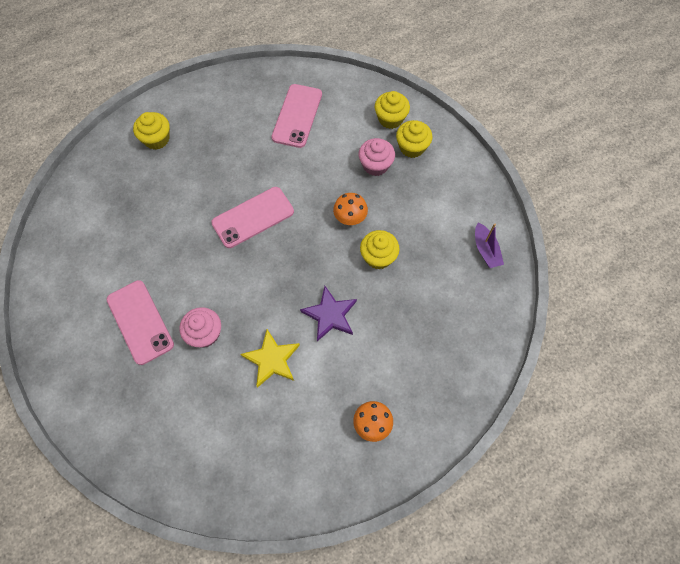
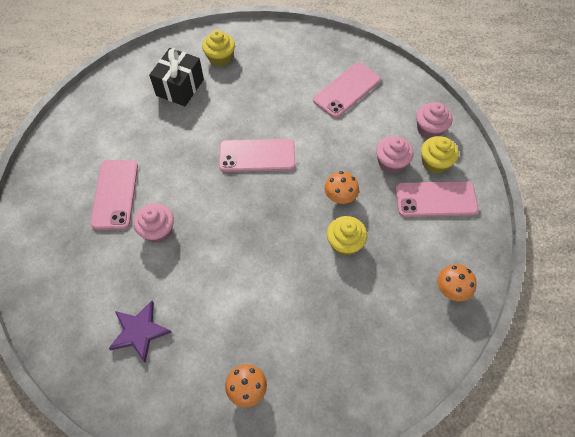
camera: 30 degrees right, 5 degrees down
(135, 187) = (180, 87): none -> black gift
(272, 359) = (197, 282): yellow star -> none
(330, 315) = (270, 271): purple star -> purple star (139, 331)
(390, 119) = (429, 129): yellow cupcake -> pink cupcake
(431, 179) = (436, 199): none -> pink phone
(485, 250) = (451, 289): purple boat -> orange mushroom

